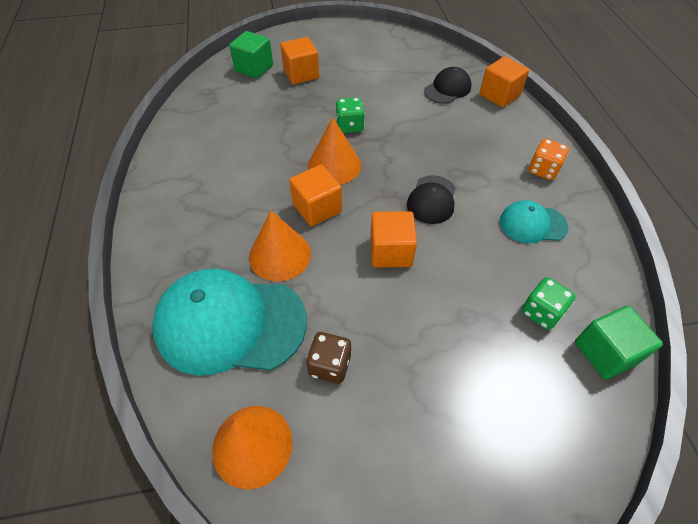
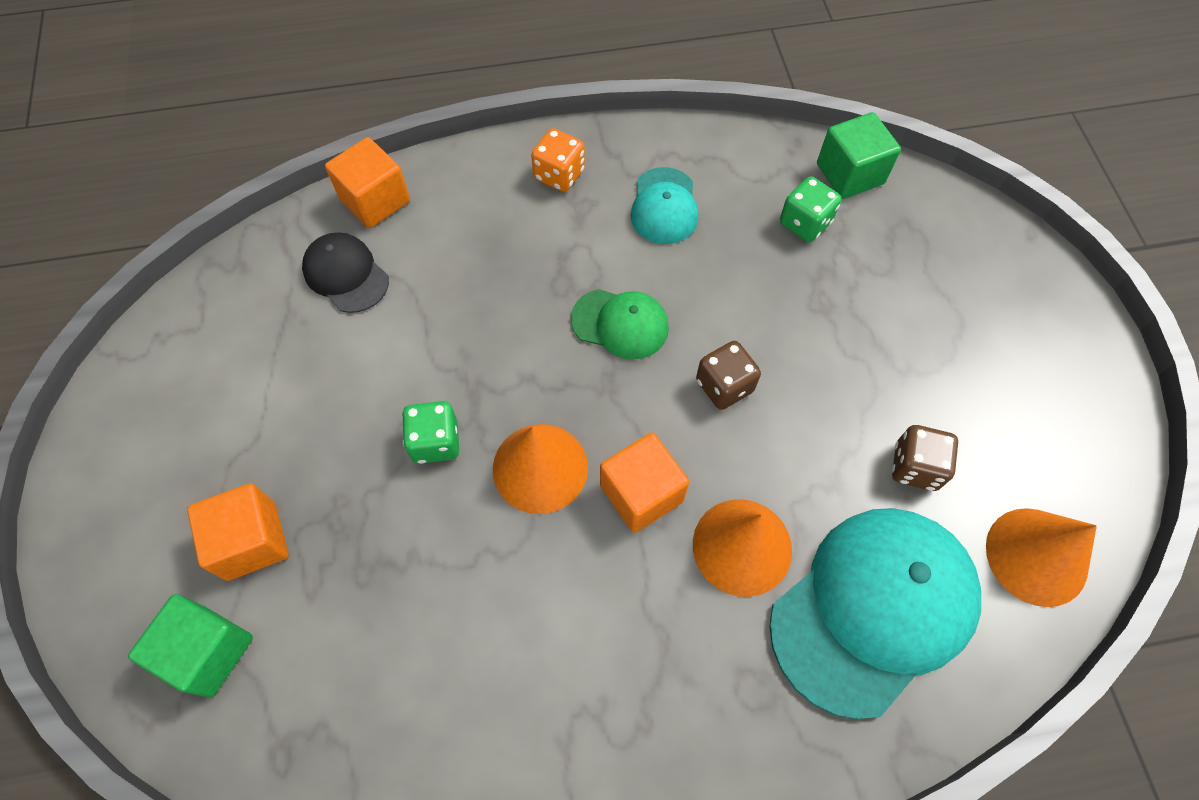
camera: 90 degrees left, 10 degrees up
(230, 323) = (873, 609): turquoise cap -> turquoise cap turned 135 degrees counterclockwise
(390, 251) = (724, 386): orange cube -> brown dice
(432, 199) = (620, 324): black cap -> green cap

